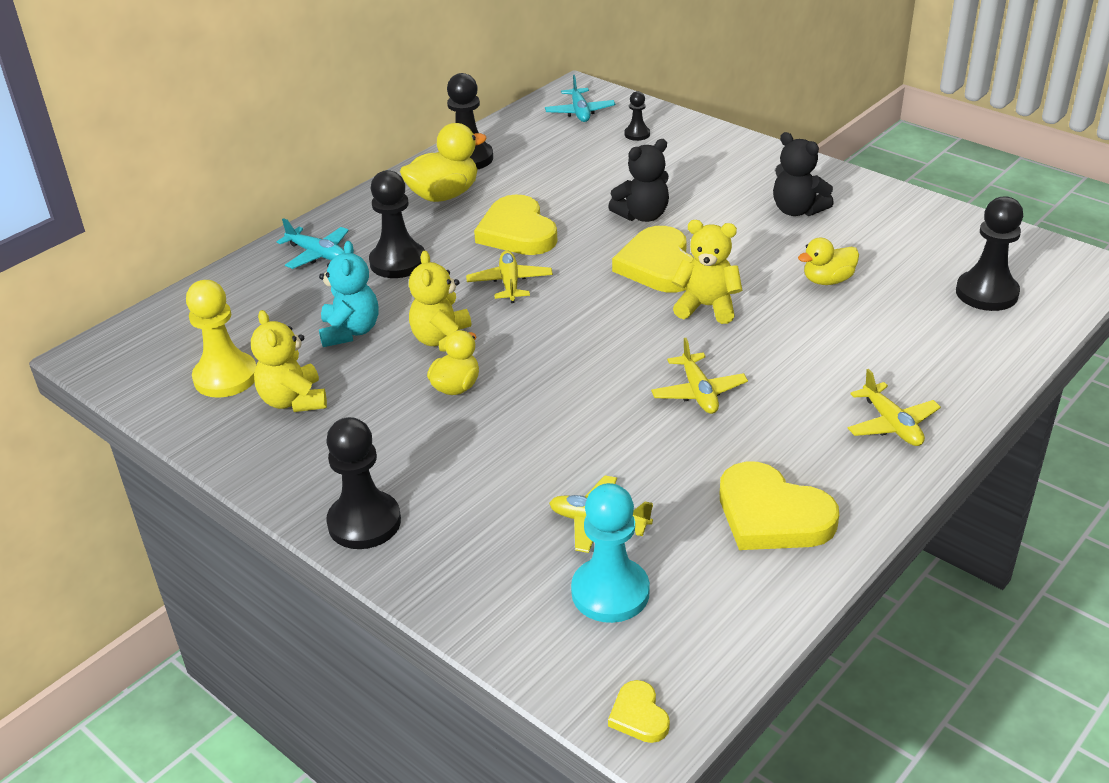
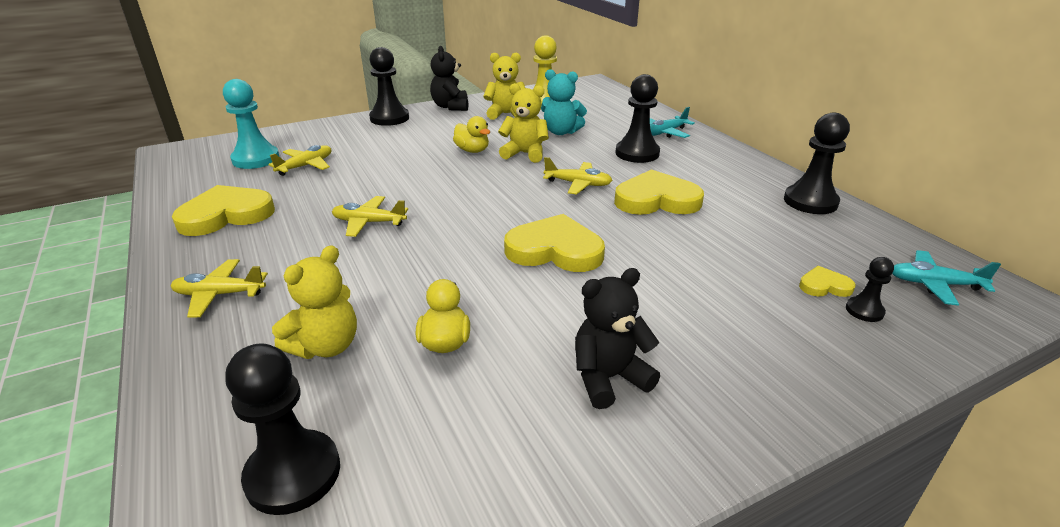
camera: 110 degrees right, 5 degrees down
(444, 195) = (737, 182): yellow duck -> none
(639, 715) = (182, 151): yellow heart -> yellow heart (824, 286)
(642, 216) = (653, 264): black teddy bear -> black teddy bear (451, 107)
(707, 307) = (469, 256): yellow teddy bear -> yellow teddy bear (326, 346)

